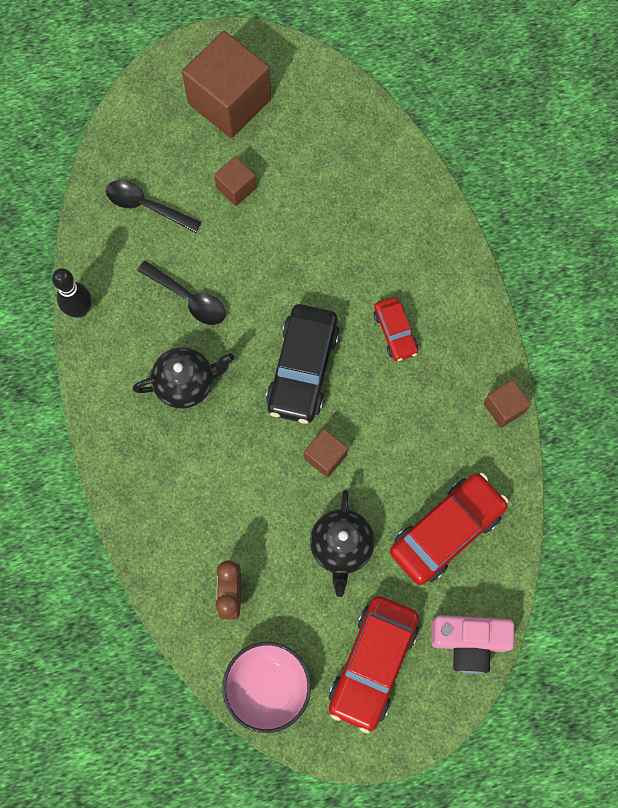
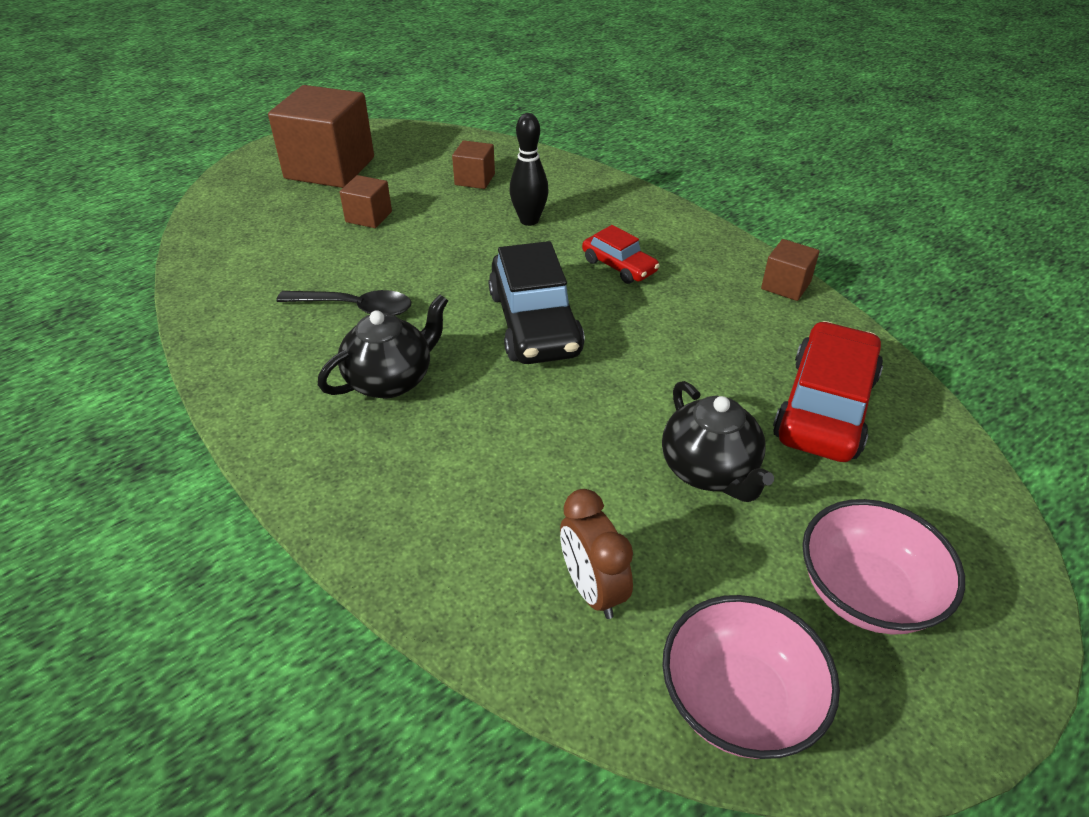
camera: 25 degrees left, 30 degrees down
(80, 310) = (209, 357): black bowling pin -> black bowling pin (529, 220)
(146, 206) = (267, 254): black spoon -> none
(325, 456) = (619, 389): brown cube -> brown cube (475, 179)
(372, 663) = (866, 592): red car -> pink bowl
(469, 642) = (963, 510): pink camera -> none

